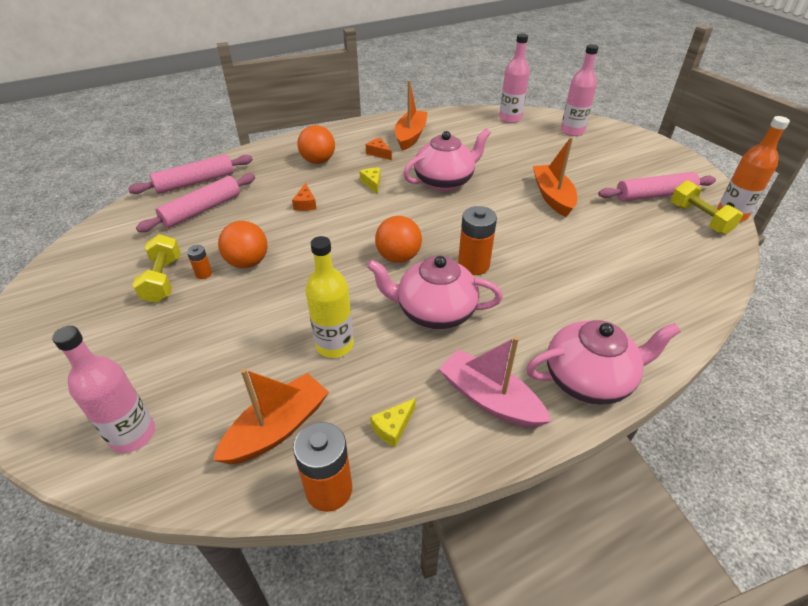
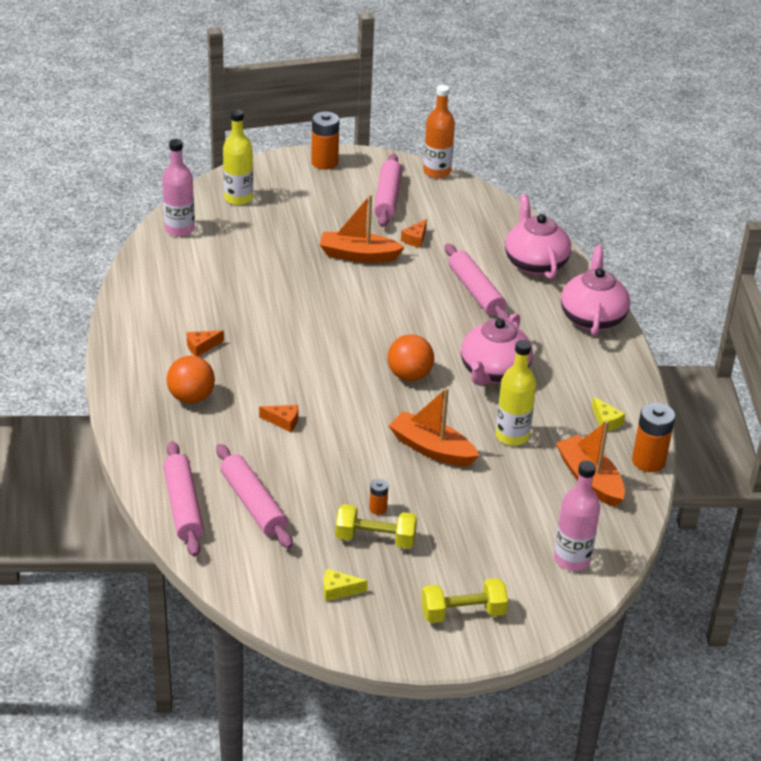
camera: 75 degrees left, 5 degrees down
(248, 262) = (372, 476): orange ball -> none
(372, 183) = (267, 365): yellow cheese -> yellow cheese (338, 590)
(410, 136) = (174, 313): orange boat -> orange boat (432, 449)
(445, 181) = (292, 314): pink teapot -> pink teapot (535, 263)
(473, 265) = (441, 334): orange battery -> orange battery (324, 162)
(489, 399) = (595, 369): pink boat -> none
(559, 275) = (475, 291): none -> pink rolling pin
(572, 131) = (238, 198): pink bottle -> yellow bottle
(608, 222) = (415, 239): none -> orange cheese
(699, 219) = (434, 190): yellow dumbbell -> yellow dumbbell (463, 613)

